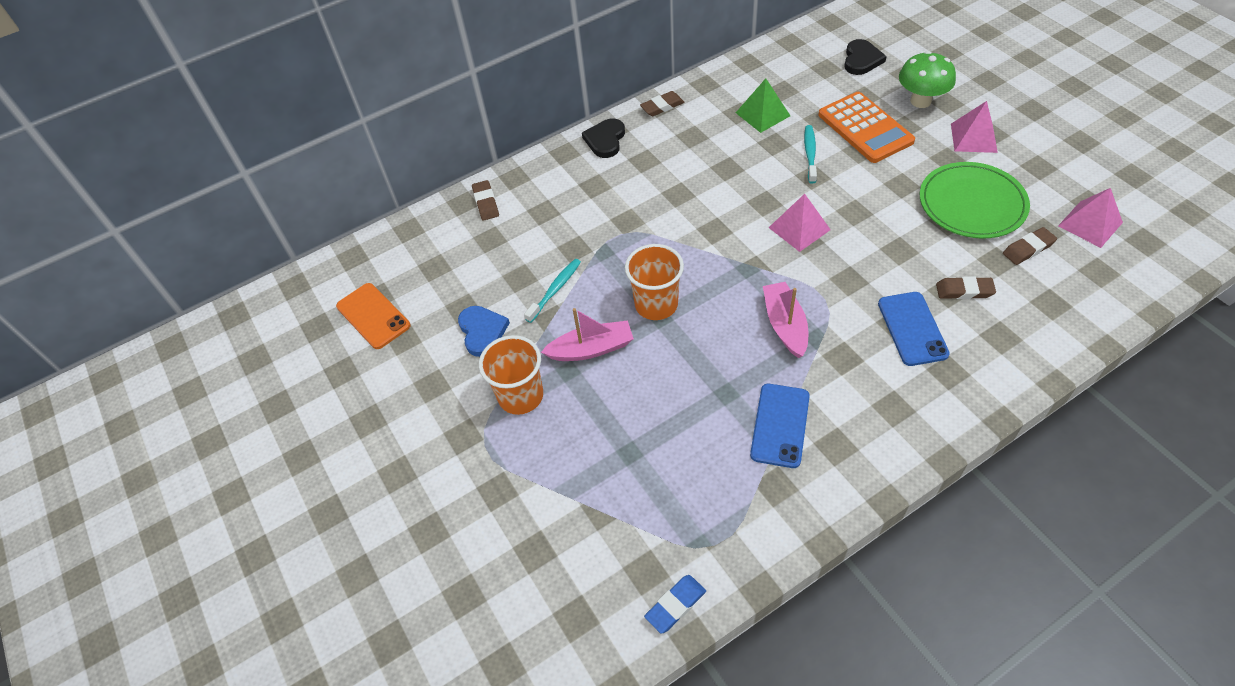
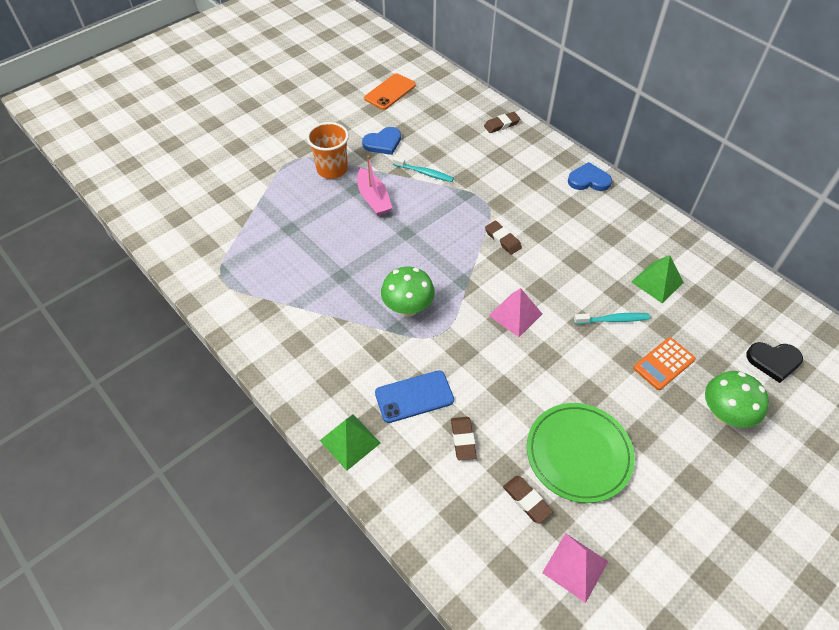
camera: 75 degrees right, 0 degrees up
(605, 140) = (588, 180): black heart -> blue heart
(656, 304) = (418, 229): orange cup -> none
(662, 106) = (643, 211): brown eraser -> brown eraser (502, 239)
(675, 605) = (181, 261): blue eraser -> none
(780, 425) = (314, 309): blue phone -> none
(785, 325) = (408, 308): pink boat -> green mushroom
(865, 128) = (664, 364): orange calculator -> orange calculator, size x0.63
(973, 138) = (680, 462): pink pyramid -> none
(976, 393) = (350, 441): none -> green pyramid

